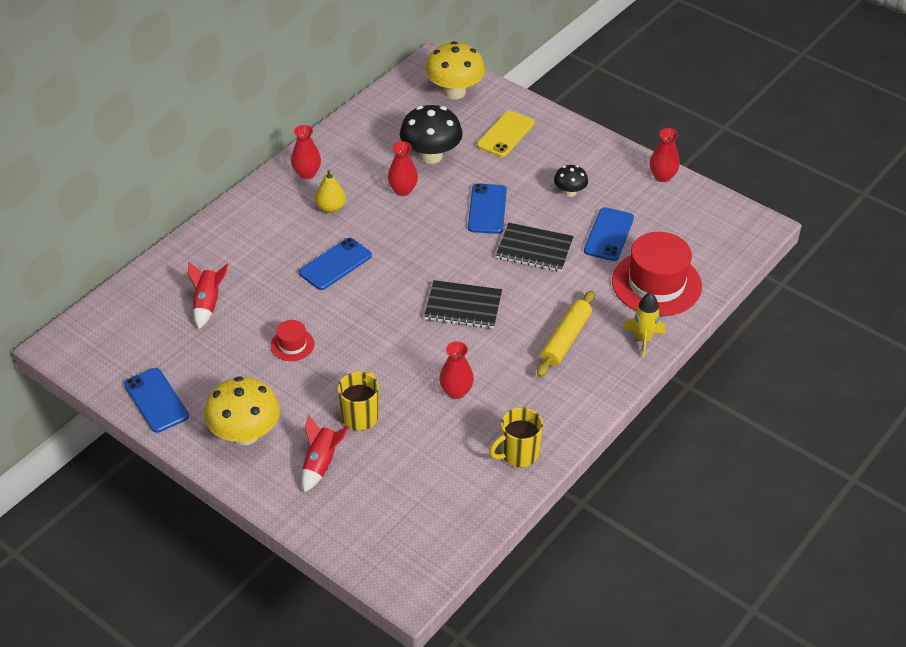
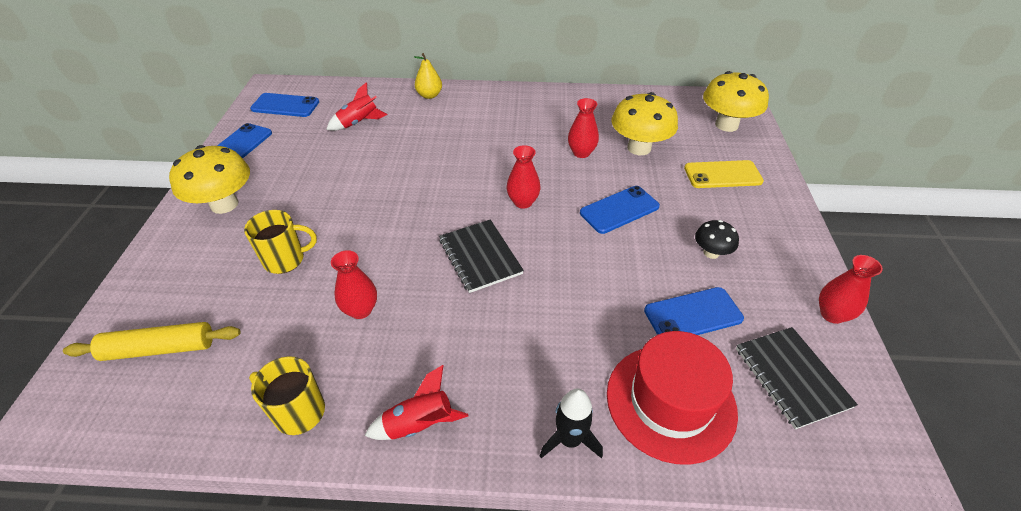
camera: 55 degrees right, 0 degrees up
(292, 345) = (346, 181): red hat -> none
(307, 173) = (541, 102): red vase -> red vase (523, 202)
(321, 463) = (210, 264): red rocket -> red rocket (420, 424)
(331, 207) = (518, 128): yellow pear -> yellow pear (429, 95)
(335, 264) = (458, 159): blue phone -> blue phone (285, 105)
(431, 156) = (639, 148): black mushroom -> yellow mushroom
(534, 249) = (606, 267): black notebook -> black notebook (791, 377)
(565, 339) = (504, 361): yellow rolling pin -> yellow rolling pin (159, 349)
(643, 339) = (569, 440): yellow rocket -> black rocket

